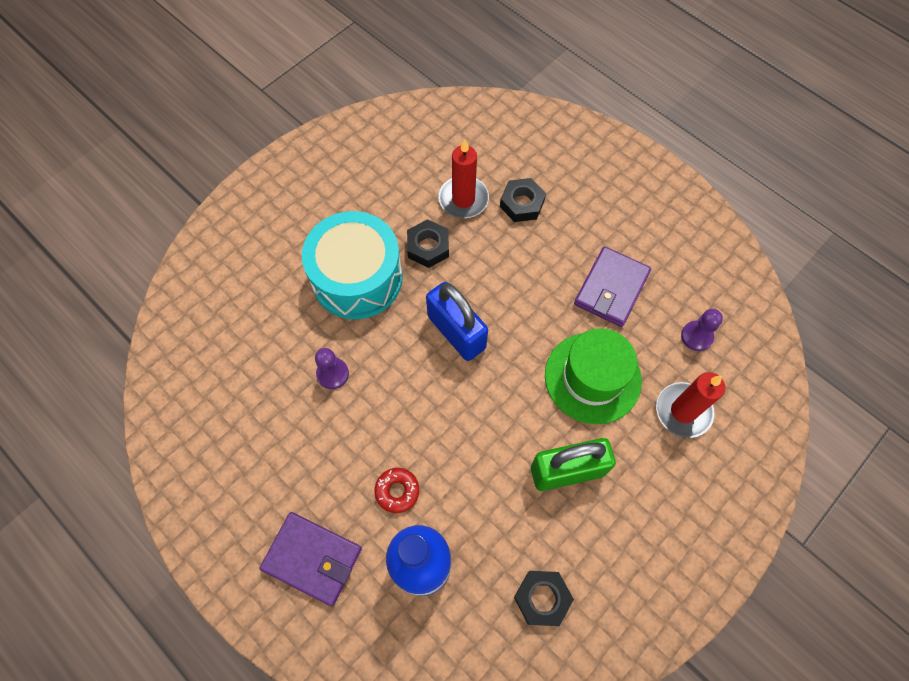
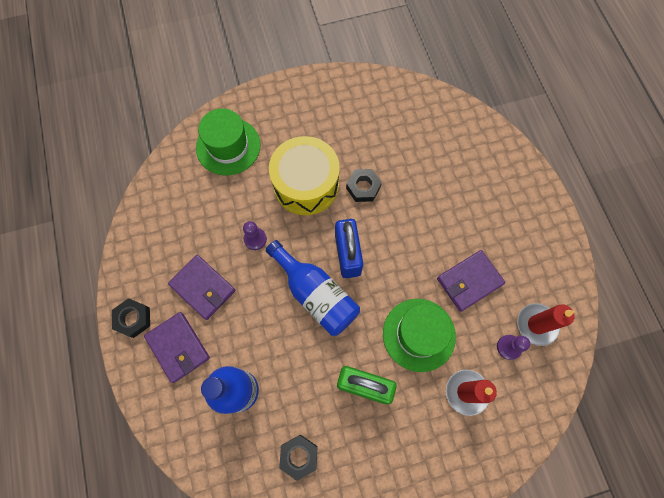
camera: 30 degrees right, 5 degrees up
(231, 282) = (228, 146): none -> green hat
(301, 468) = (203, 288): none -> purple wallet
(357, 278) = (306, 184): turquoise drum -> yellow drum
(397, 491) = (251, 336): red donut -> none
(447, 398) = (316, 294): none -> blue bottle
(463, 199) = (406, 166): red candle -> red candle (536, 324)
(522, 204) = (444, 190): black nut -> black nut (133, 319)

